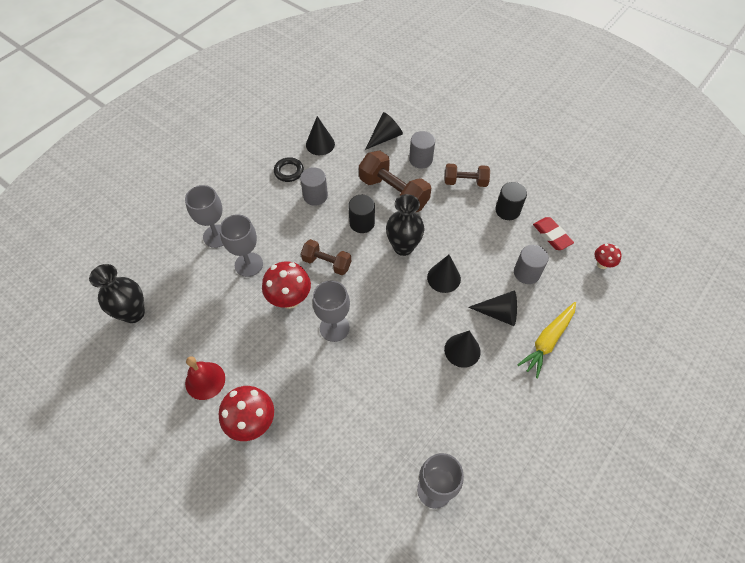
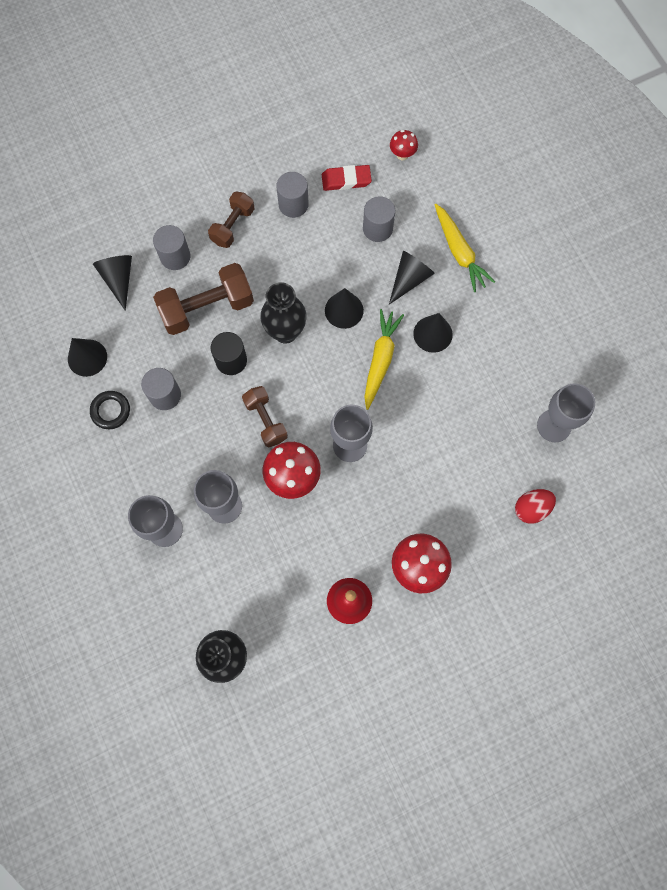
camera: 65 degrees left, 15 degrees up
(327, 263) = (265, 420): brown dumbbell -> brown dumbbell turned 75 degrees counterclockwise
(345, 501) = (531, 508): none -> red egg
(417, 320) = (380, 360): none -> yellow carrot
(507, 210) = (293, 204): black cylinder -> grey cylinder

